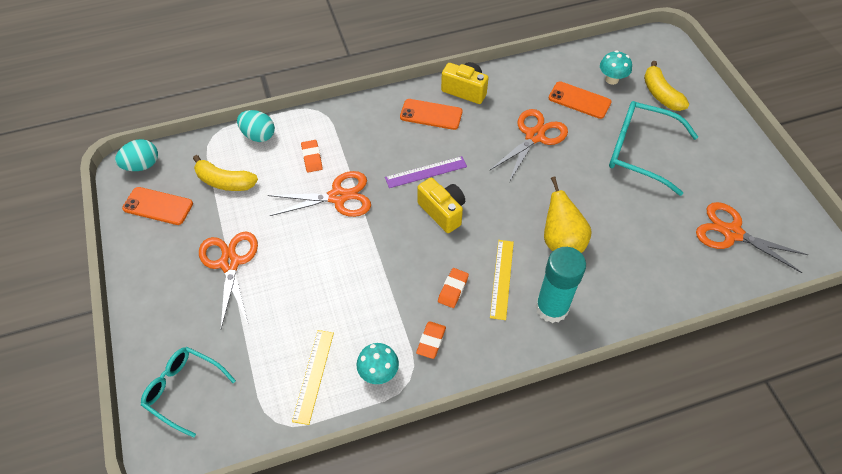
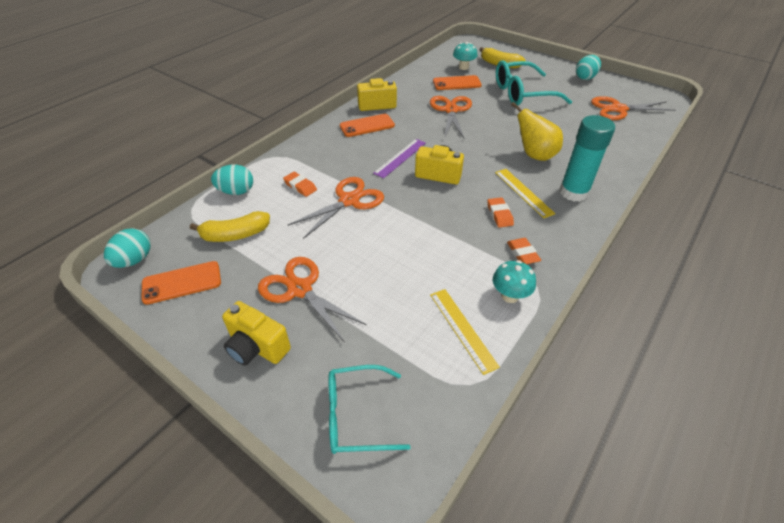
camera: 35 degrees left, 10 degrees down
(165, 294) = (257, 347): none -> yellow camera
(747, 166) = (585, 77): none -> turquoise egg

